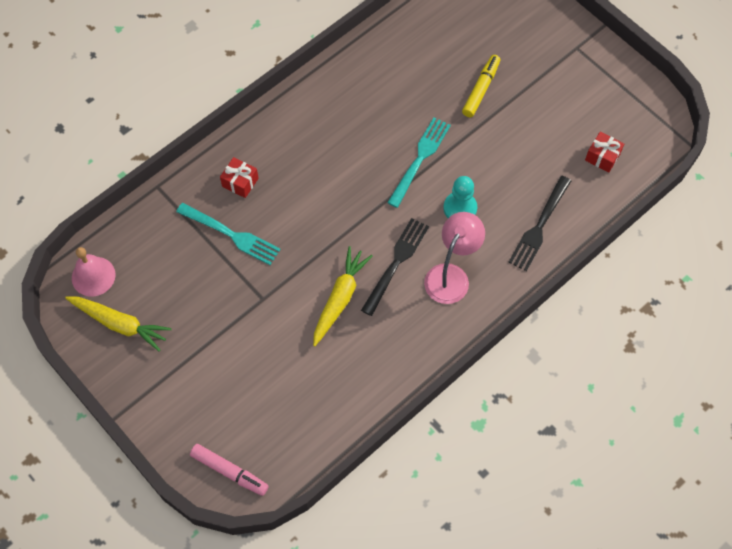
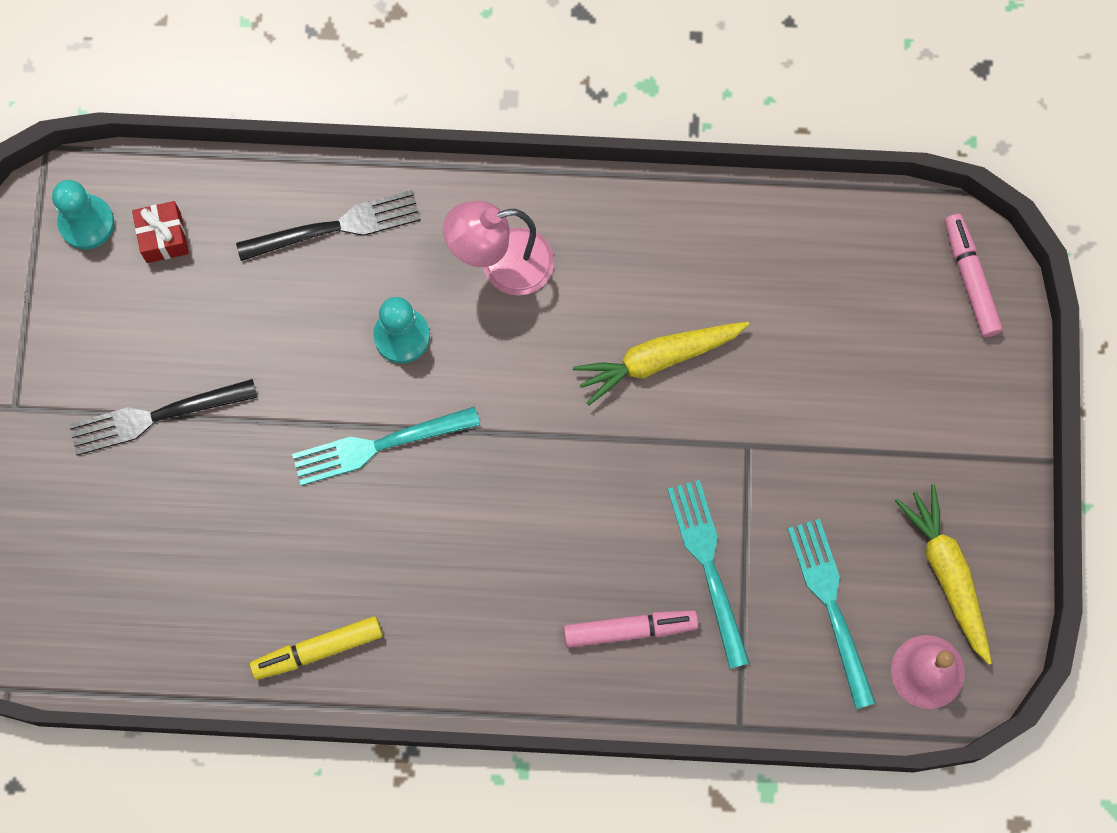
camera: 135 degrees left, 10 degrees up
(161, 265) = (831, 606): none -> turquoise fork
(240, 182) = (630, 630): red gift -> pink marker
(396, 263) = (549, 341): black fork -> black fork (156, 416)
(481, 89) = (198, 467): yellow marker -> yellow marker (317, 650)
(639, 134) = (86, 223): none -> turquoise pawn

